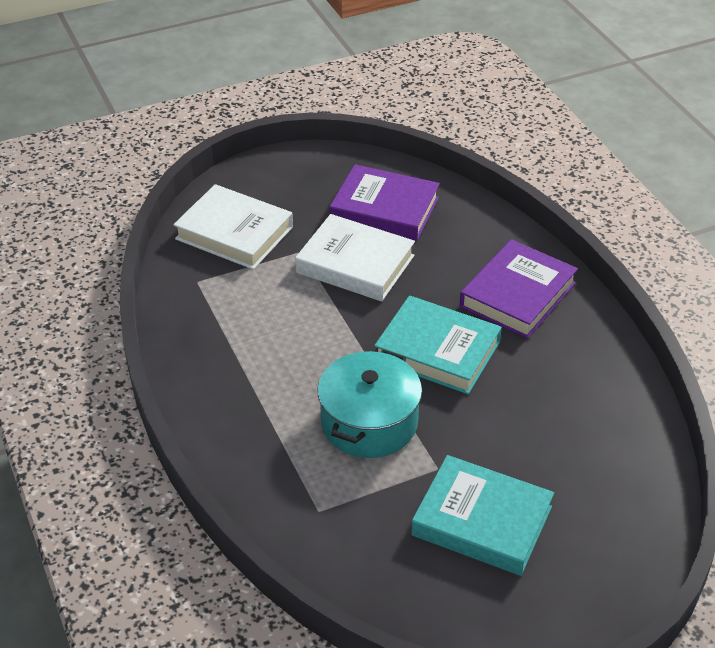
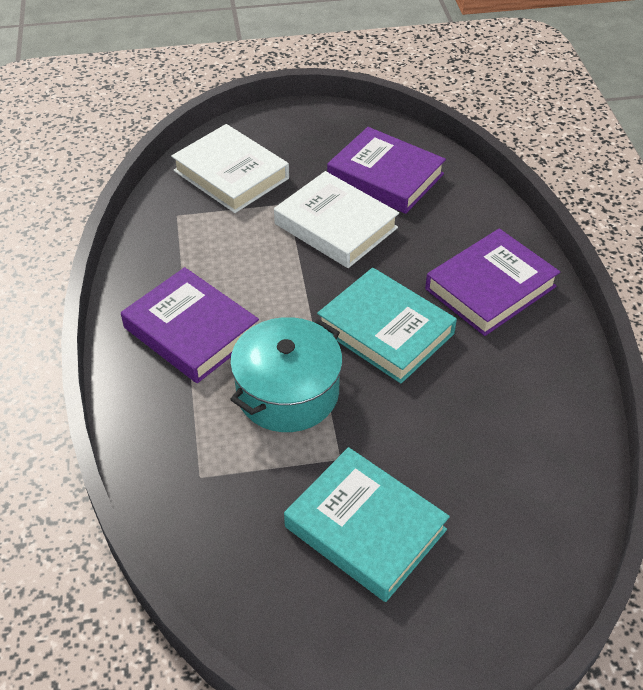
camera: 15 degrees right, 5 degrees up
(257, 386) = (191, 331): none -> purple book

